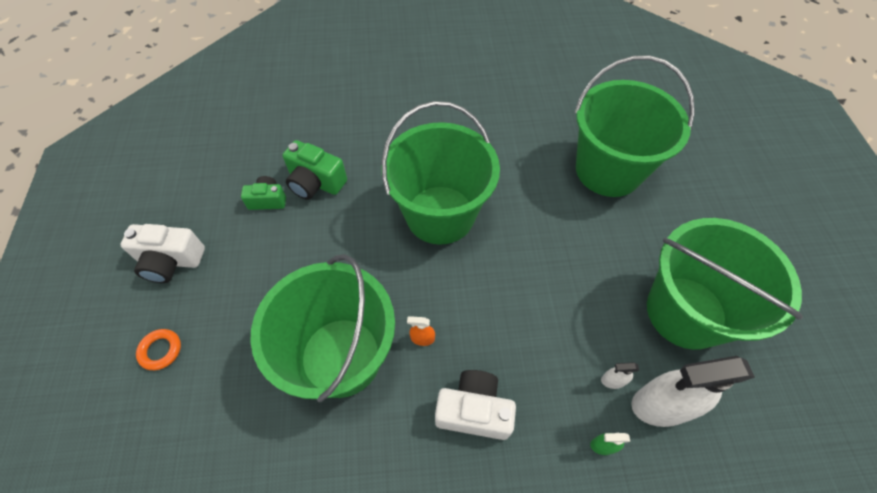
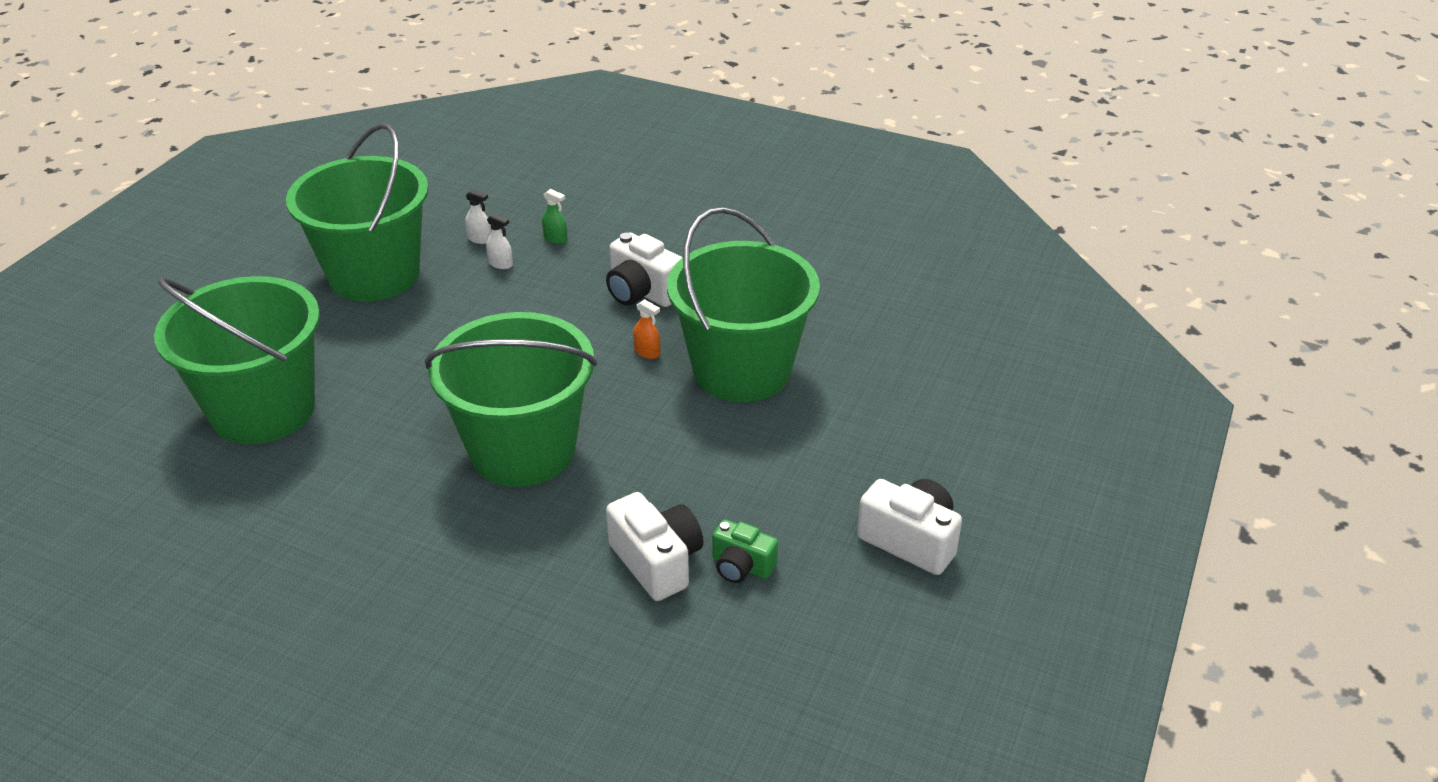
camera: 150 degrees left, 20 degrees down
(160, 350) = (943, 449): orange ring -> none
(315, 182) = (657, 562): green camera -> white camera
(661, 405) = (480, 239): white spray bottle -> white spray bottle, size x0.40

